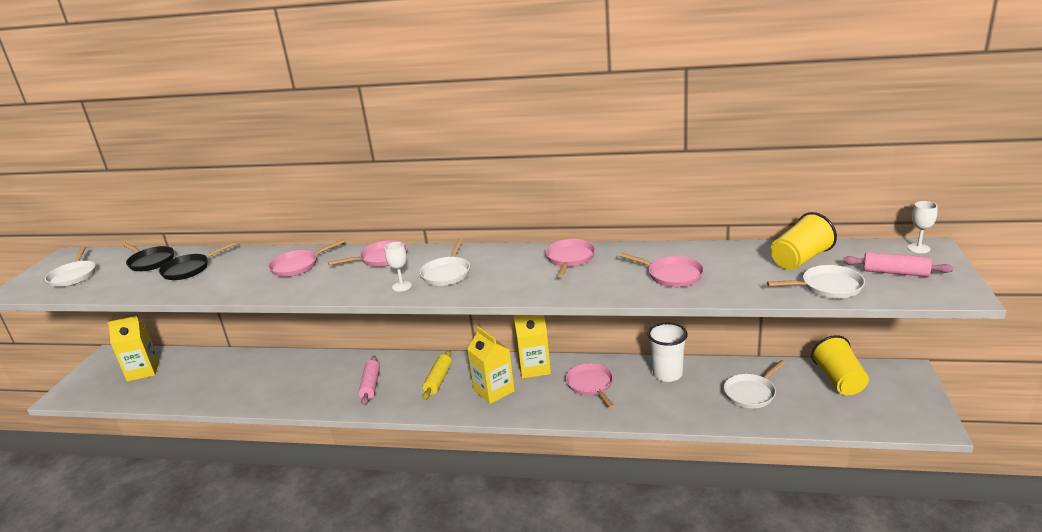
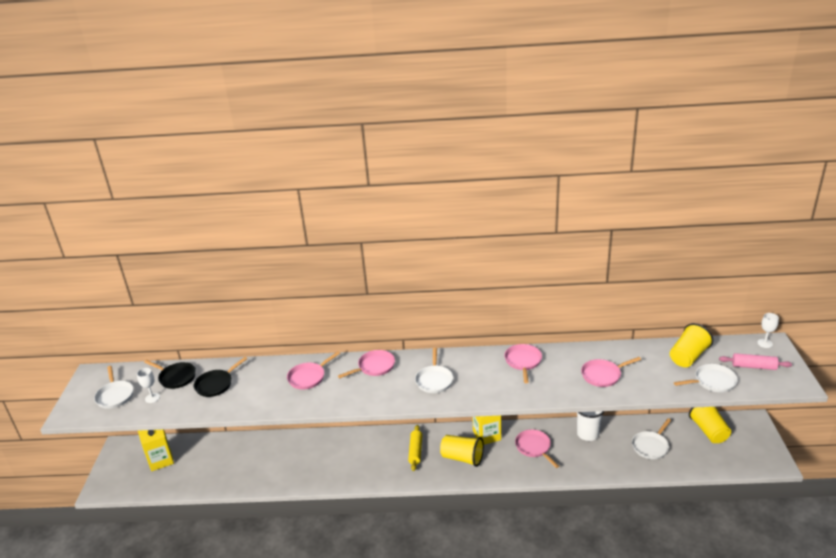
camera: 10 degrees left, 5 degrees up
(371, 385) = (363, 460): pink rolling pin -> none
(402, 286) = (404, 394): white goblet -> white goblet (152, 398)
(494, 391) = (462, 458): yellow carton -> yellow cup
(672, 275) = (603, 375): pink pan -> pink pan turned 135 degrees clockwise

